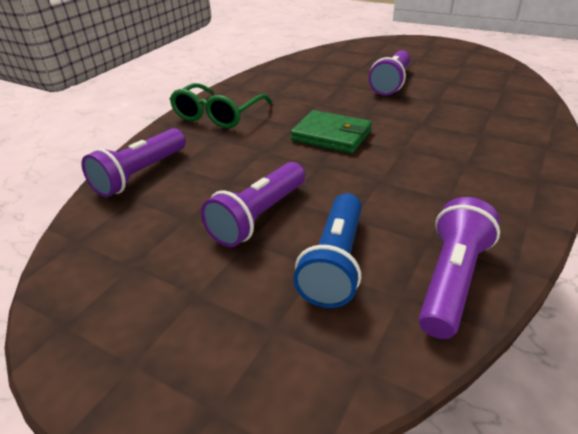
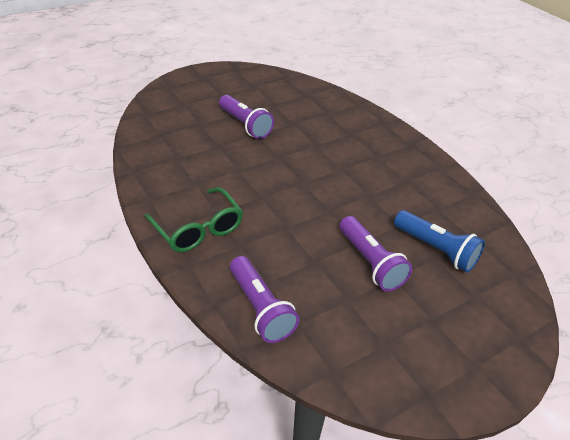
camera: 65 degrees left, 5 degrees up
(331, 135) = (295, 187): green wallet -> none
(451, 280) = (471, 217): purple flashlight -> none

